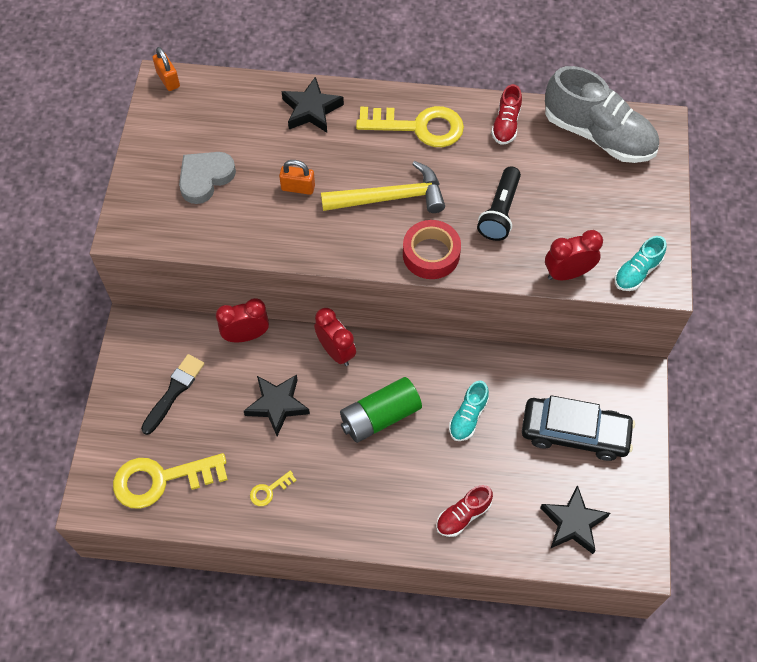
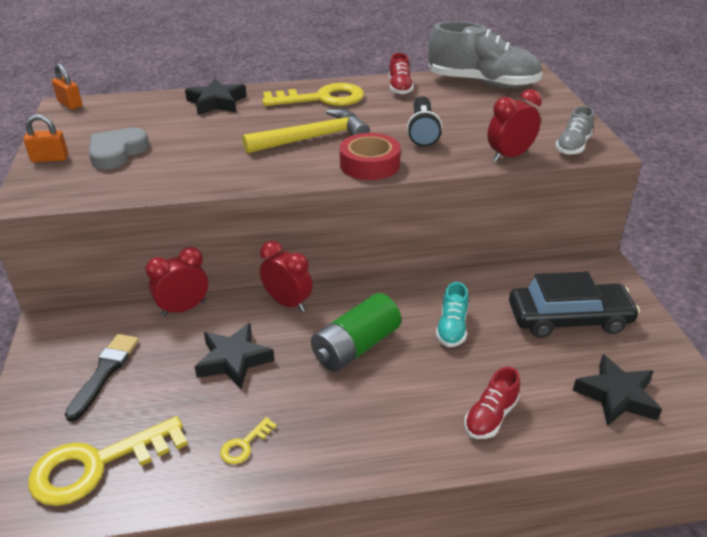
camera: 15 degrees left, 25 degrees down
(298, 188) = (217, 145): orange padlock -> orange padlock (50, 159)
(637, 272) = (573, 146): turquoise shoe -> grey shoe

